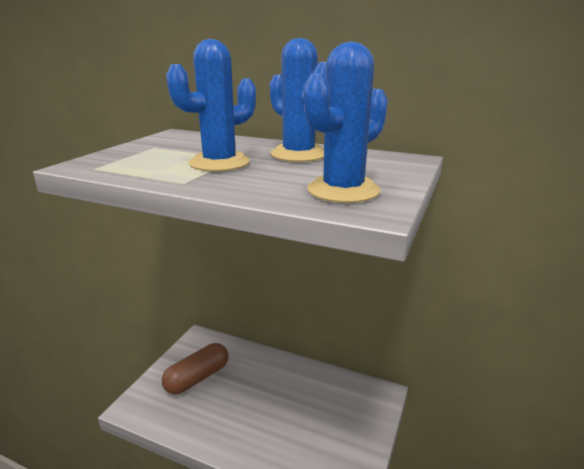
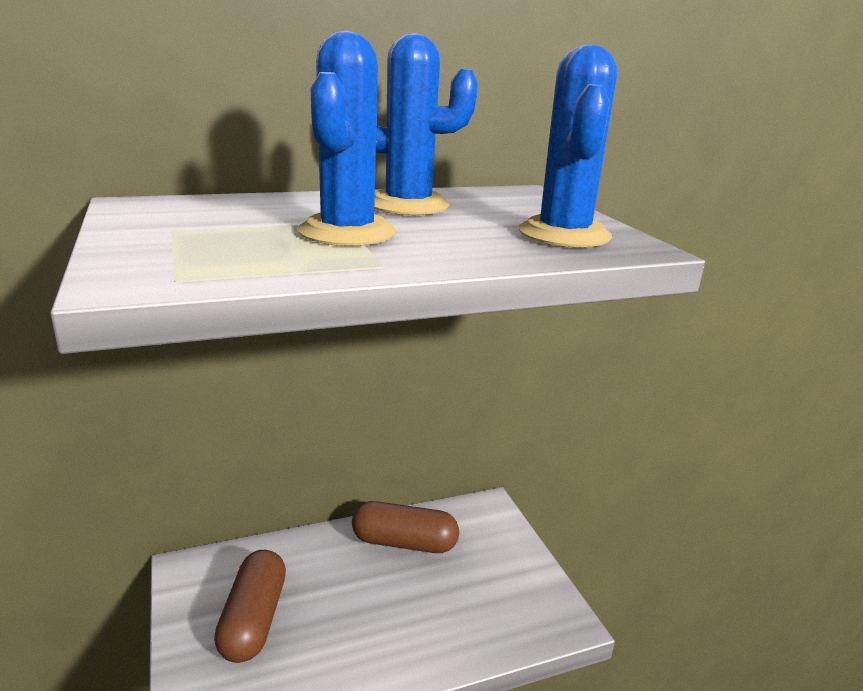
camera: 45 degrees left, 0 degrees up
(306, 384) = (404, 542): none -> brown capsule

